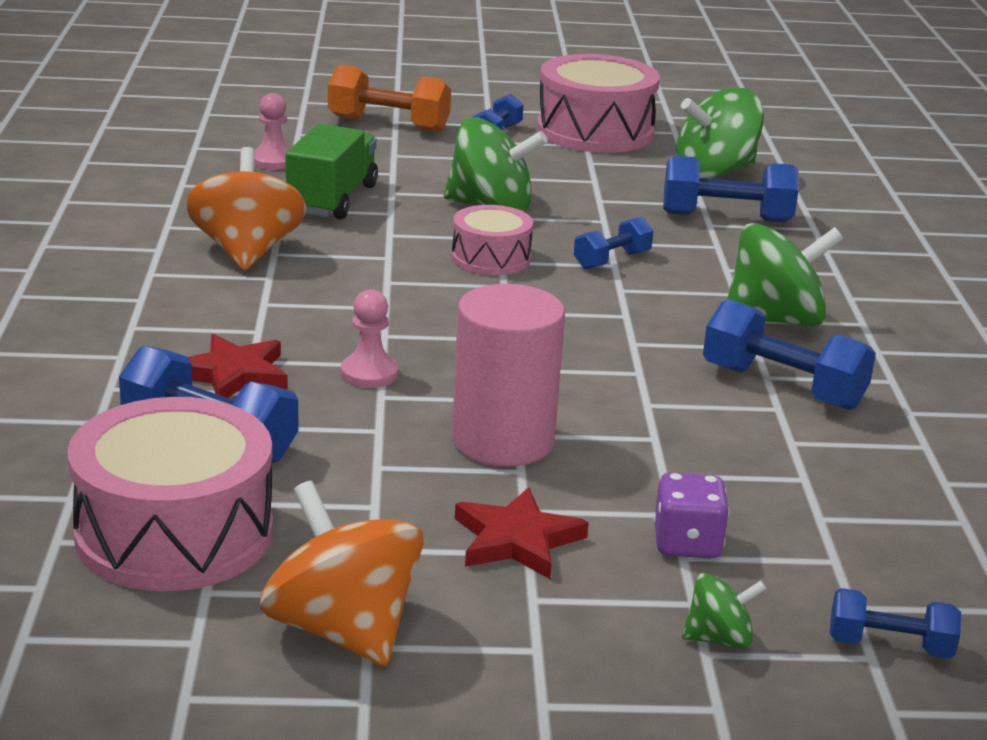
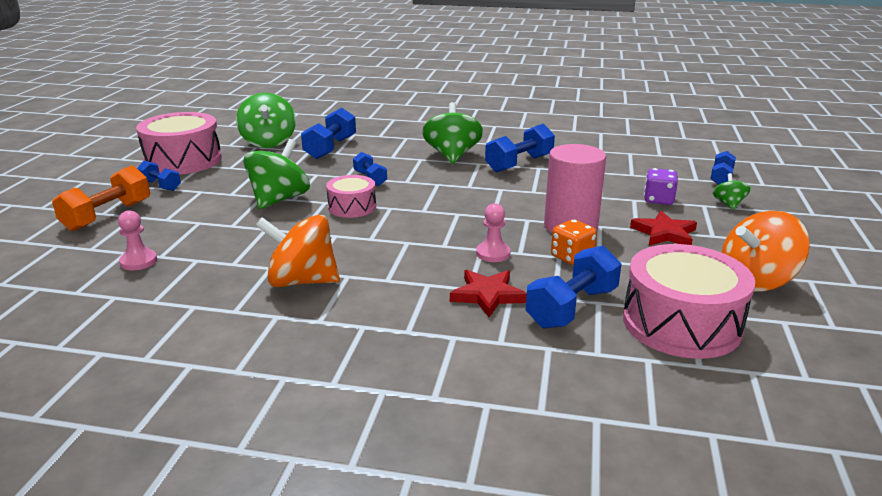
camera: 75 degrees left, 0 degrees up
(332, 199) = (230, 245): green truck -> none
(379, 441) = (571, 257): none -> orange dice

